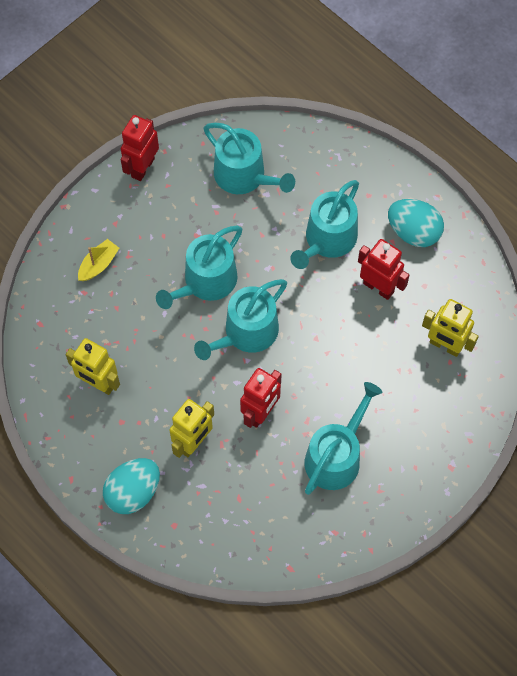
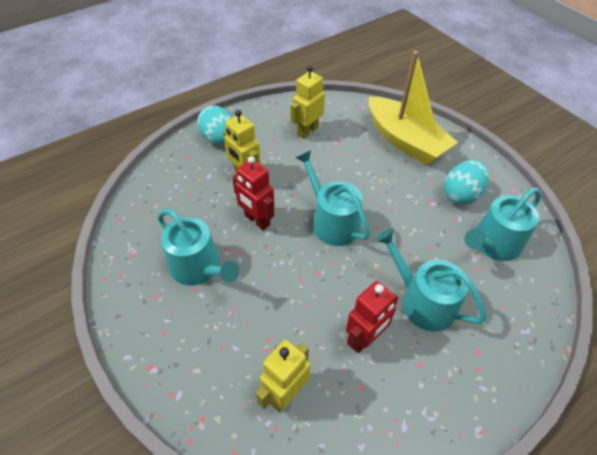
camera: 100 degrees right, 15 degrees down
(98, 264) = (405, 141): yellow boat -> yellow boat, size x2.48
(142, 167) = (495, 175): red robot -> none
(206, 282) = (384, 201): turquoise watering can -> none
(413, 232) = (430, 391): turquoise egg -> turquoise egg (461, 195)

